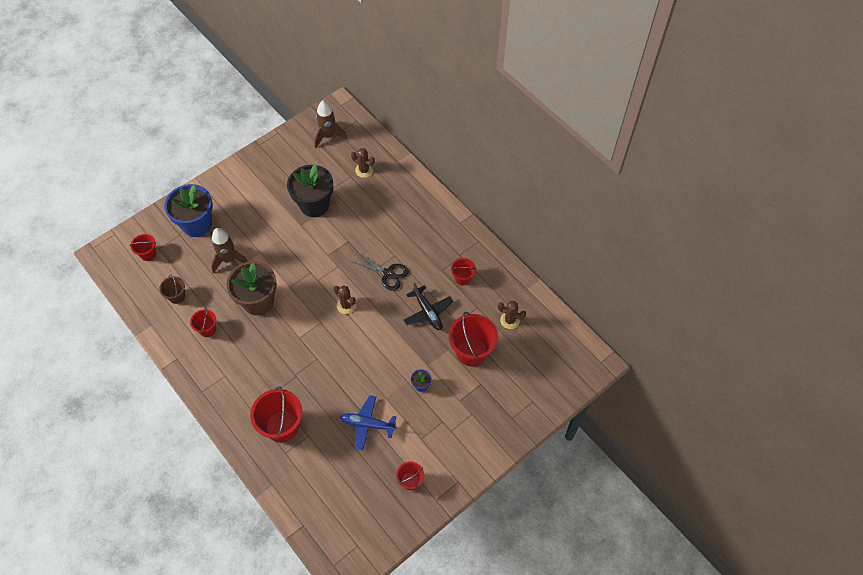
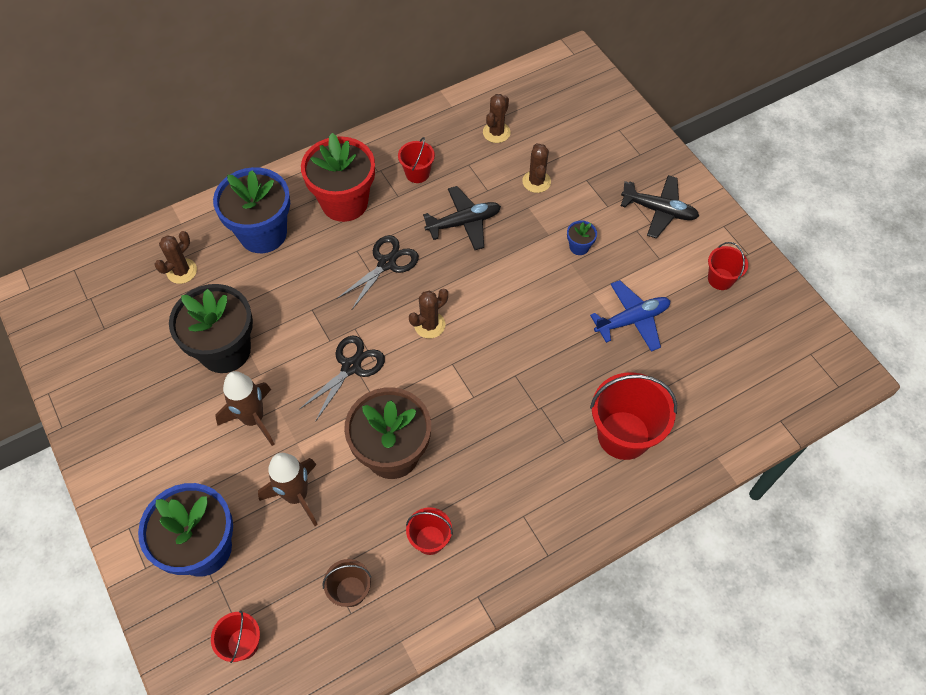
camera: 80 degrees left, 0 degrees up
(311, 269) = (351, 367): none -> black scissors
(328, 136) = (89, 314): brown rocket -> brown rocket (253, 419)
(367, 424) = (632, 320): blue plane -> blue plane turned 135 degrees counterclockwise
(398, 203) = (263, 233): none -> blue flower pot
(430, 241) = (344, 202): none -> red flower pot
(462, 435) = (659, 211): none -> black plane
(471, 351) = (536, 181): red bucket -> brown cactus

